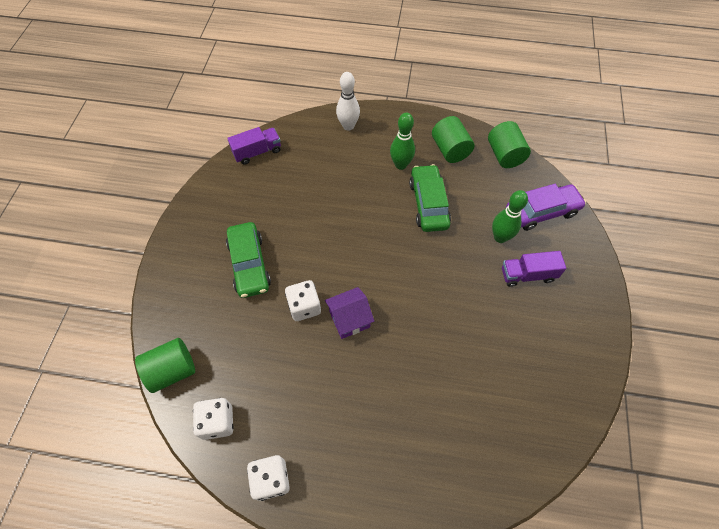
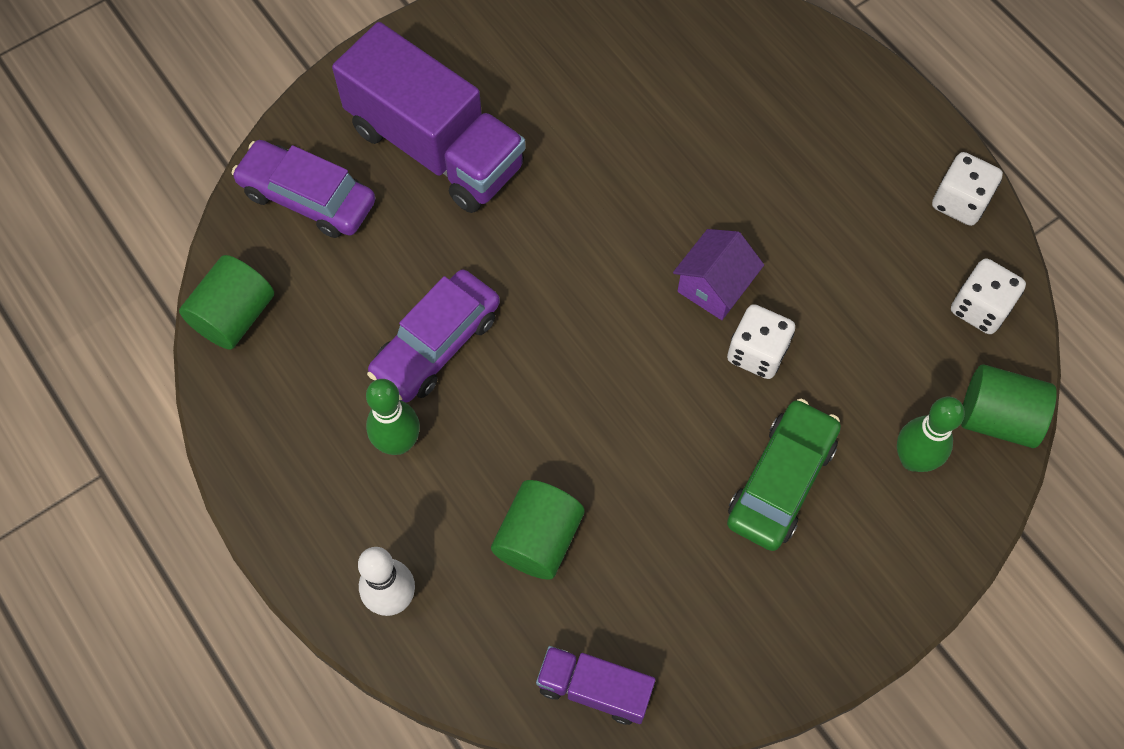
camera: 135 degrees left, 5 degrees up
(349, 319) = (714, 287): purple house -> purple house turned 75 degrees counterclockwise
(428, 204) = (436, 344): green car -> purple car
(450, 150) = (296, 398): green cylinder -> green cylinder (538, 539)
(500, 237) = (405, 215): green bowling pin -> green bowling pin (913, 459)
(527, 275) = (435, 147): purple truck -> purple truck, size x2.00

